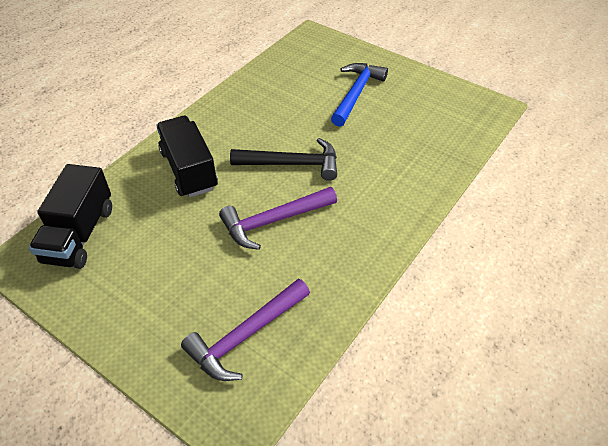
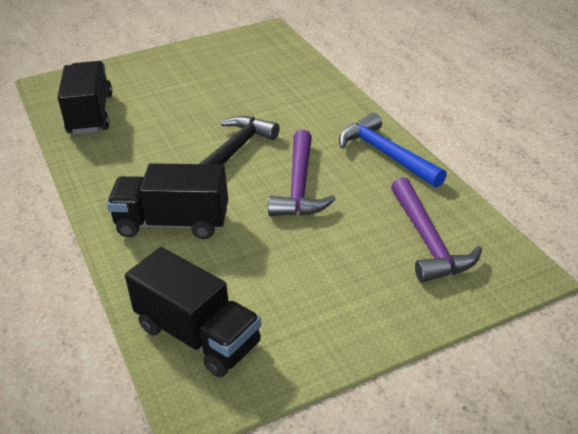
camera: 60 degrees left, 10 degrees down
(290, 71) = (90, 114): none -> black truck
(356, 94) = (173, 88): blue hammer -> blue hammer (386, 154)

